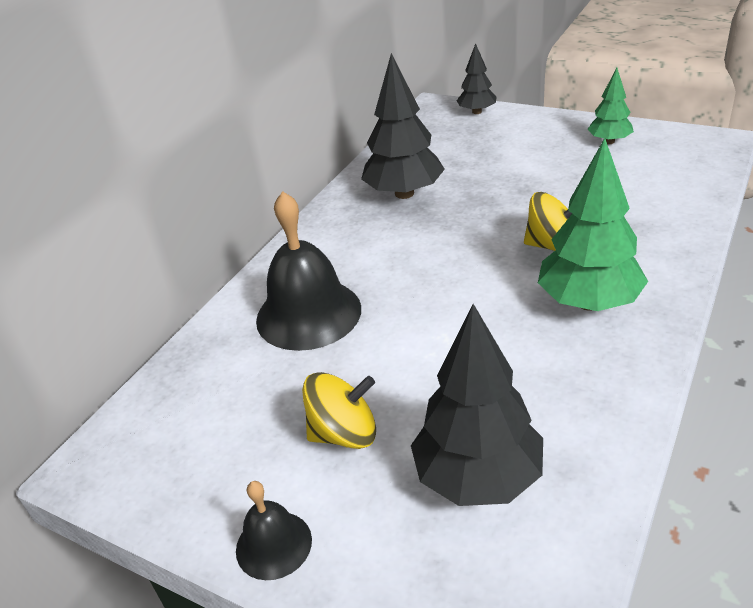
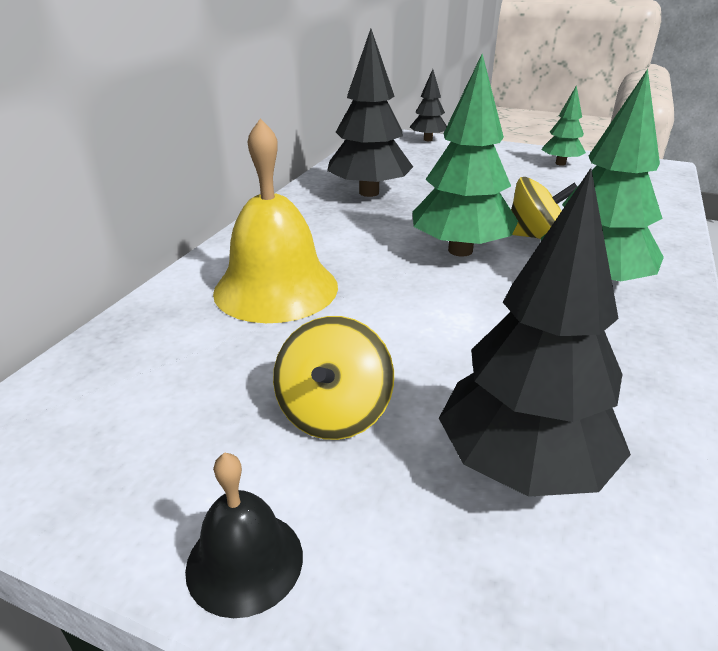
camera: 10 degrees left, 5 degrees down
(308, 314) = (276, 288): black bell -> yellow bell
(344, 433) = (334, 412): yellow spinning top -> yellow spinning top turned 120 degrees clockwise
(477, 265) = (460, 250): none -> green tree

